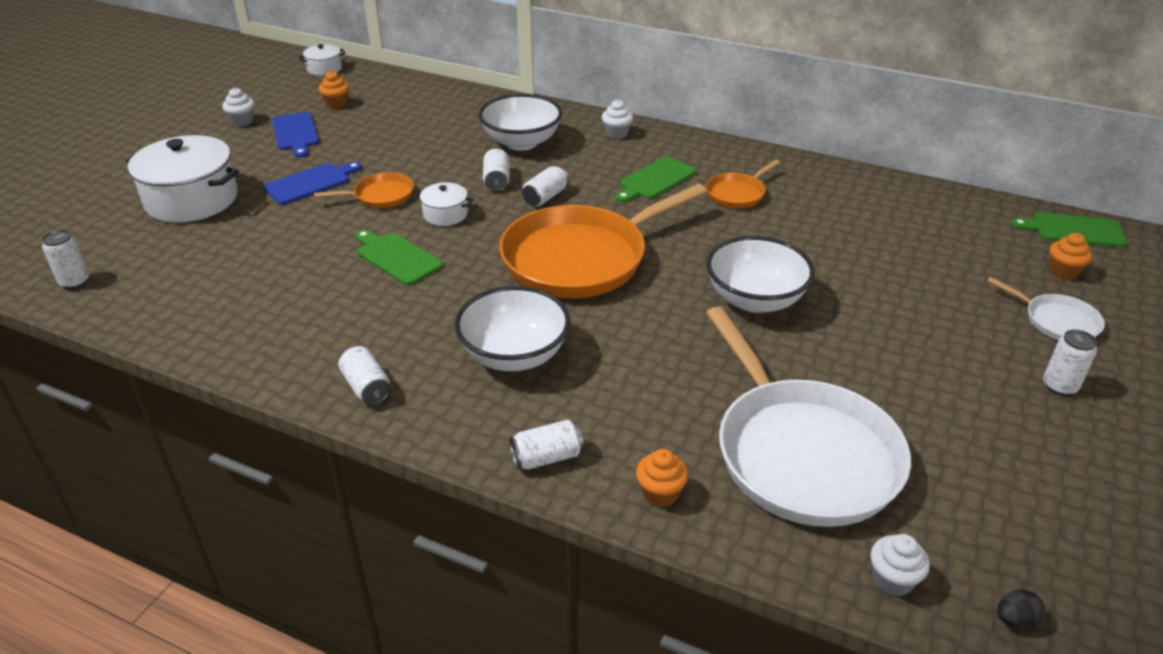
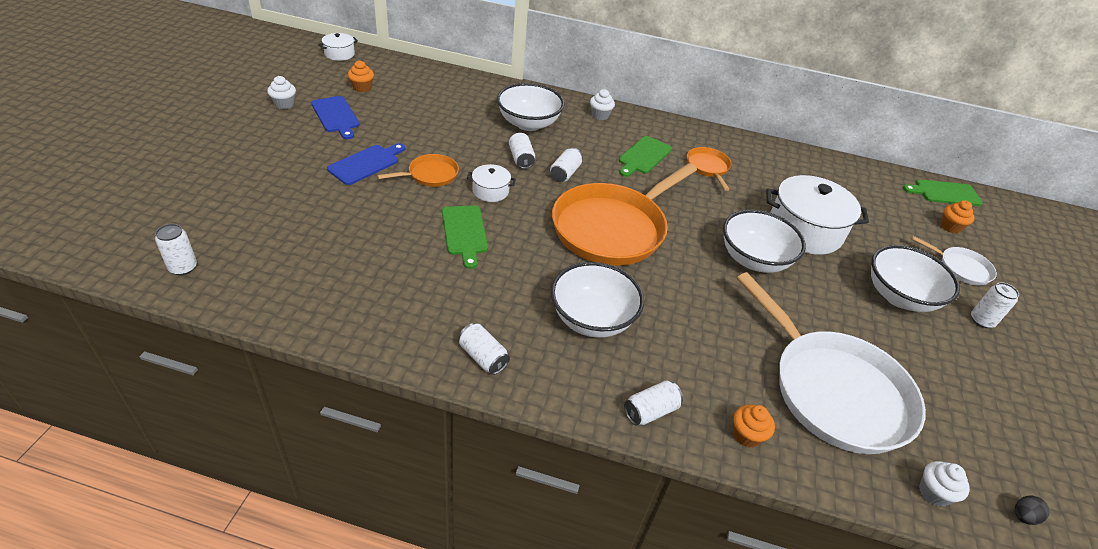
camera: 15 degrees left, 5 degrees up
(192, 200) = (265, 182): white pot -> white pot (804, 230)
(396, 257) = (464, 232): green cutting board -> green cutting board turned 135 degrees counterclockwise
(737, 193) = (708, 167): orange pan -> orange pan turned 135 degrees clockwise
(946, 351) = (899, 297): none -> white bowl

